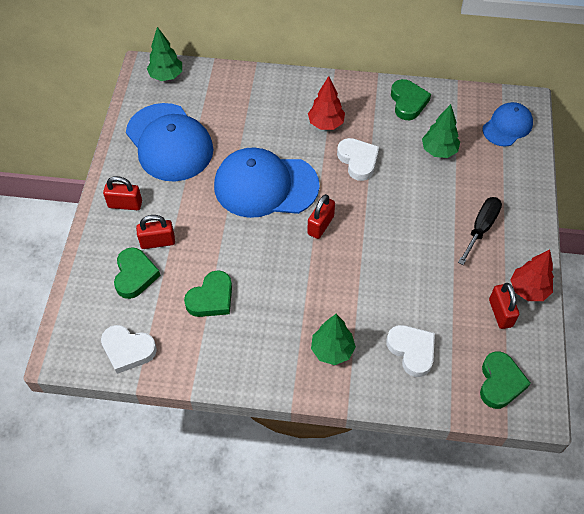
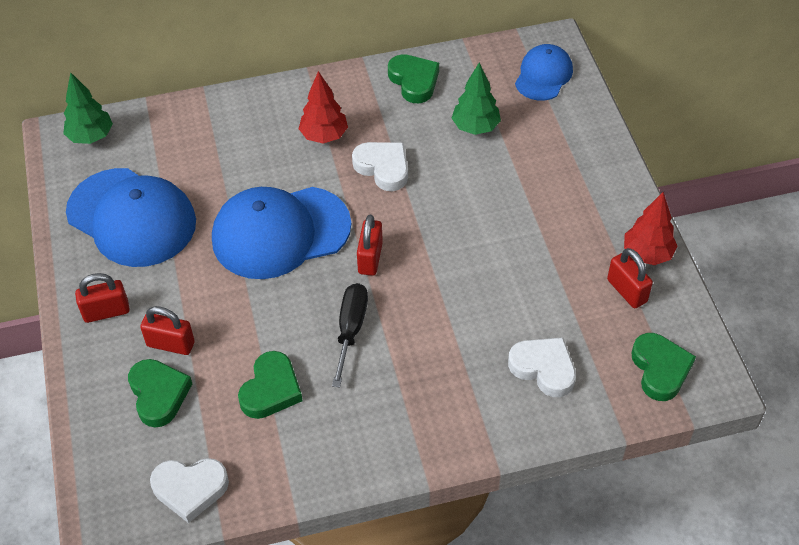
camera: 20 degrees left, 5 degrees down
(157, 242) = (170, 344): red padlock -> red padlock turned 45 degrees clockwise
(332, 350) = (448, 400): green tree -> none
(481, 228) = (563, 201): black screwdriver -> black screwdriver (351, 329)

